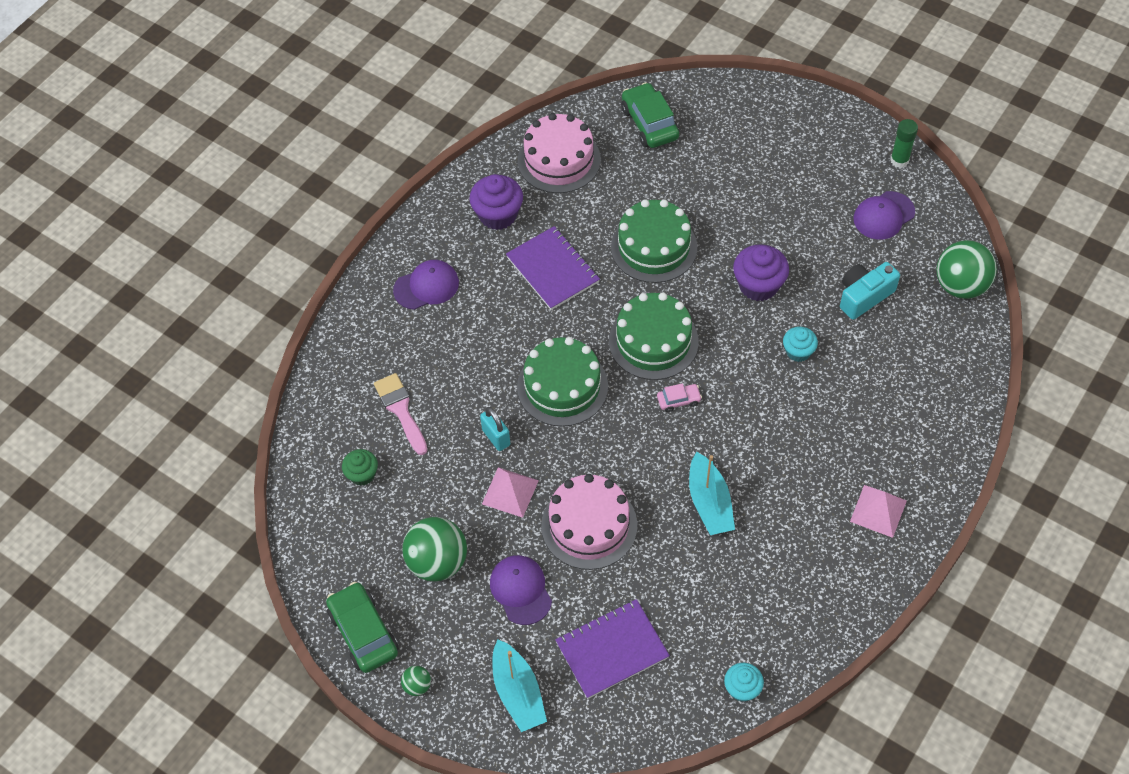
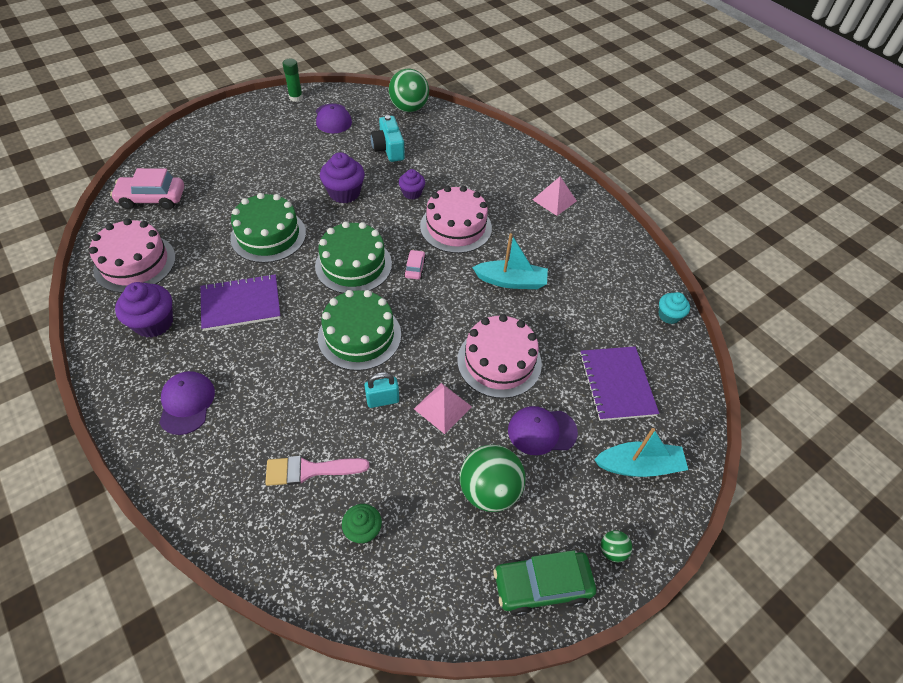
camera: 75 degrees left, 5 degrees down
(649, 123) = (152, 198): green car -> pink car
(766, 417) = (456, 227): none -> pink cake
(798, 351) = (412, 193): turquoise cupcake -> purple cupcake

